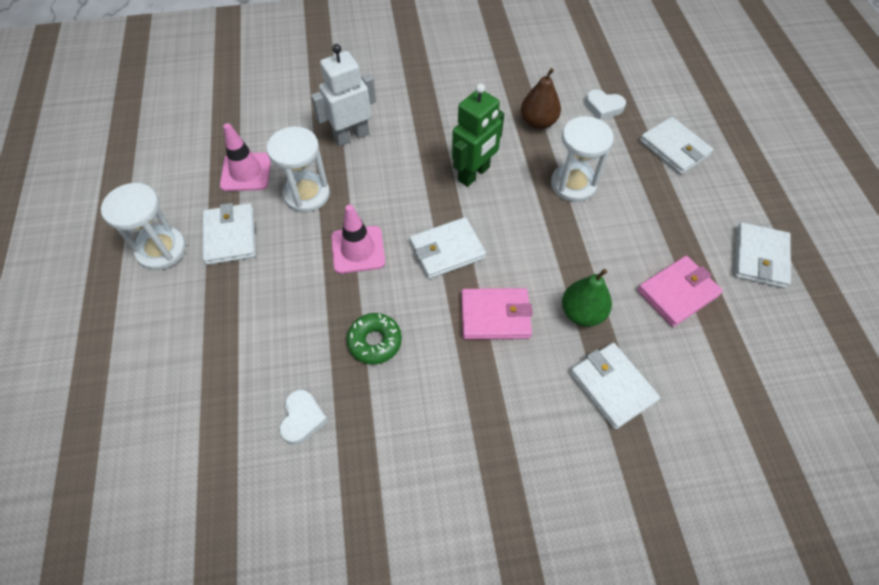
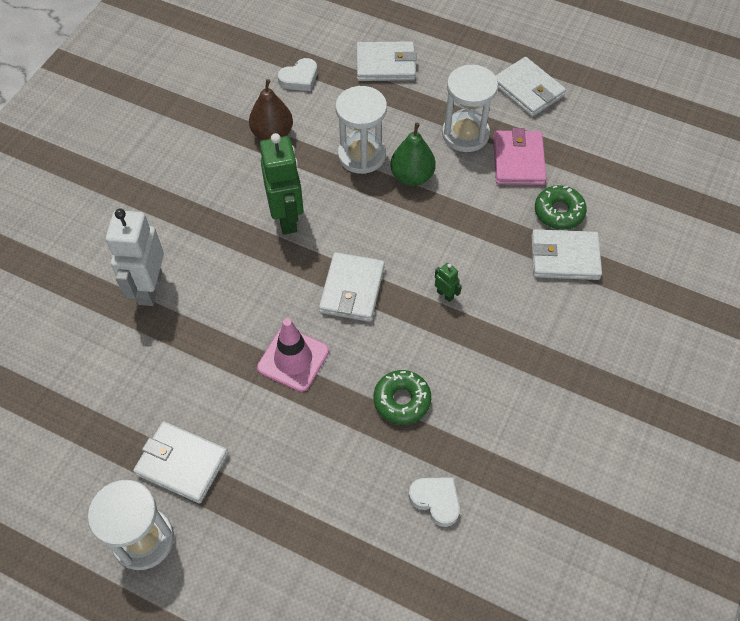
camera: 55 degrees left, 0 degrees up
(246, 172) = (109, 408): pink traffic cone -> none
(306, 194) = (189, 367): white hourglass -> white hourglass (465, 134)
(495, 316) = (445, 295): pink wallet -> green robot
(582, 313) = (488, 233): green pear -> green pear (412, 176)
(655, 355) = (559, 212): none -> green donut

